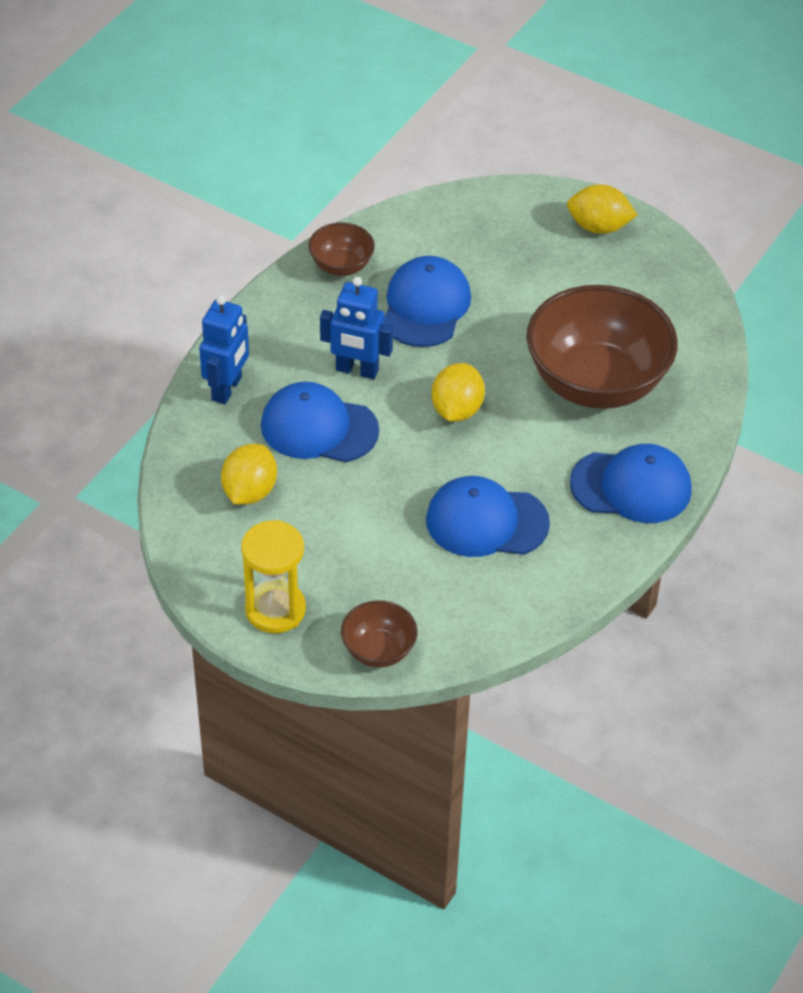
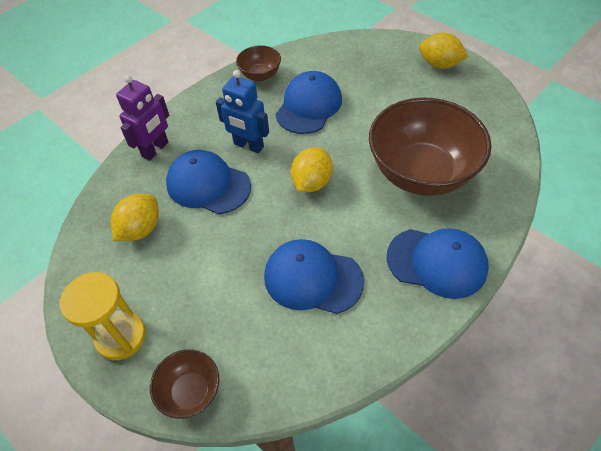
camera: 15 degrees right, 5 degrees up
(227, 389) = (155, 149): blue robot -> purple robot

